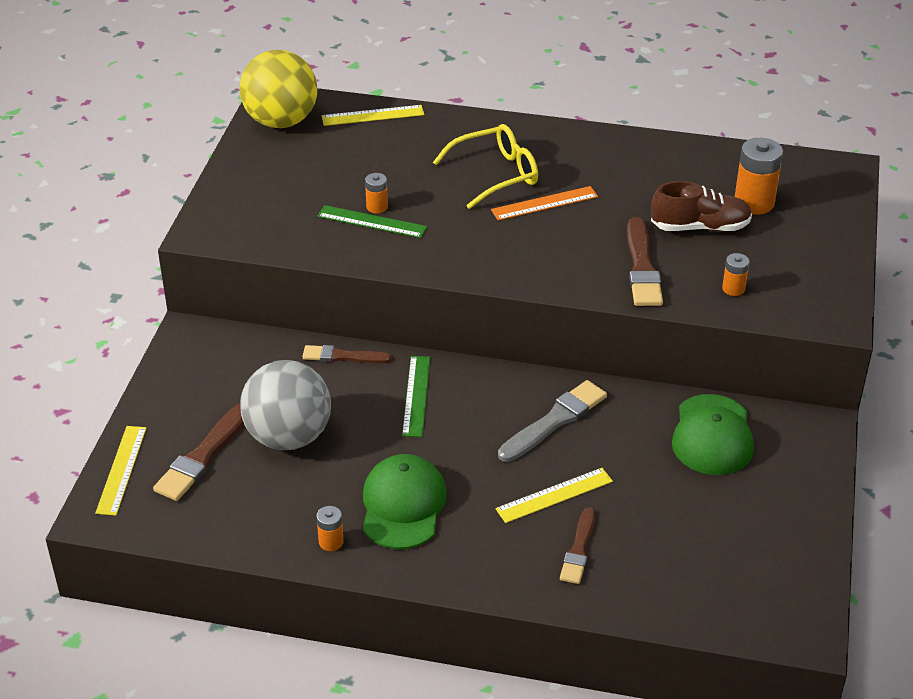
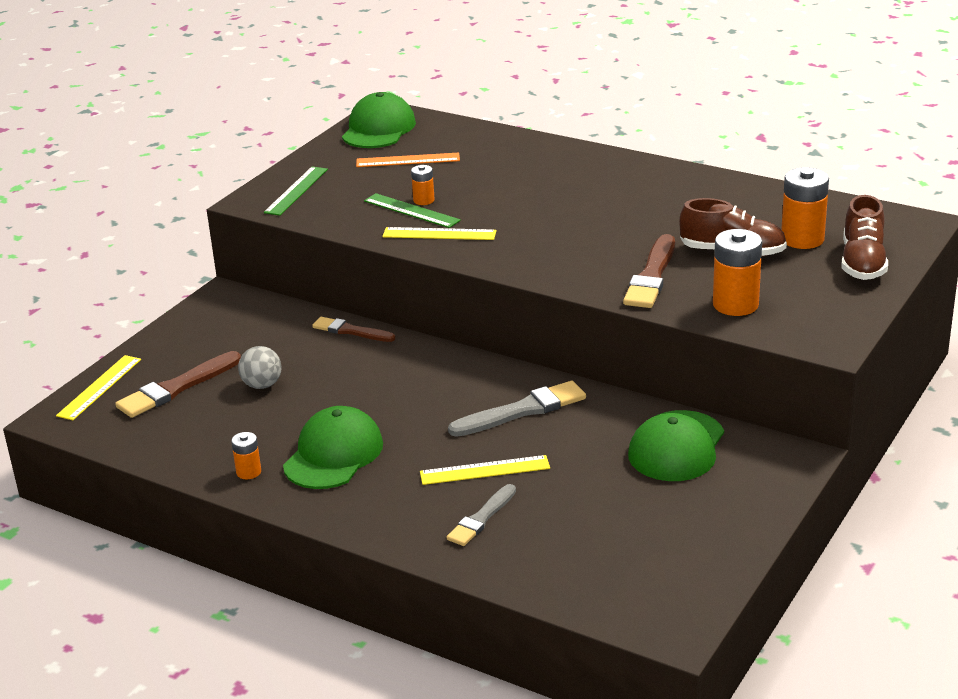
camera: 20 degrees right, 10 degrees down
(281, 121) = (378, 129): yellow ball -> green cap
(288, 437) = (262, 385): grey ball -> grey ball, size x0.48
(373, 115) = (466, 133): yellow ruler -> yellow ruler (439, 234)
(416, 396) = (400, 371): green ruler -> green ruler (296, 191)
(496, 174) = (553, 188): yellow glasses -> none
(544, 203) = (586, 216): orange ruler -> orange ruler (408, 160)
(579, 549) = (481, 518): brown brush -> grey brush
(733, 289) = (735, 305): orange battery -> orange battery, size x1.88
(819, 222) = (862, 263): none -> brown shoe

